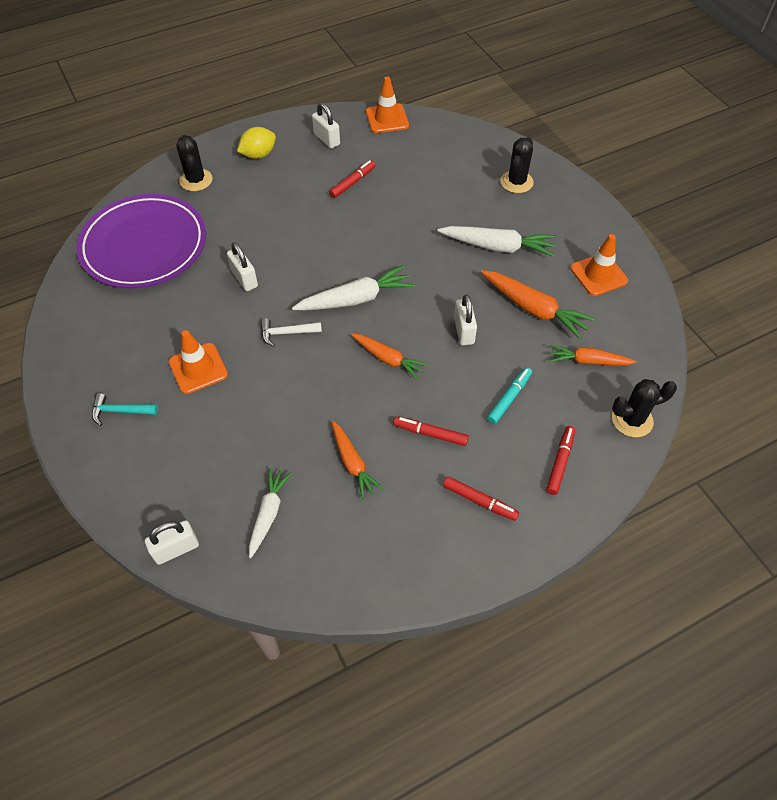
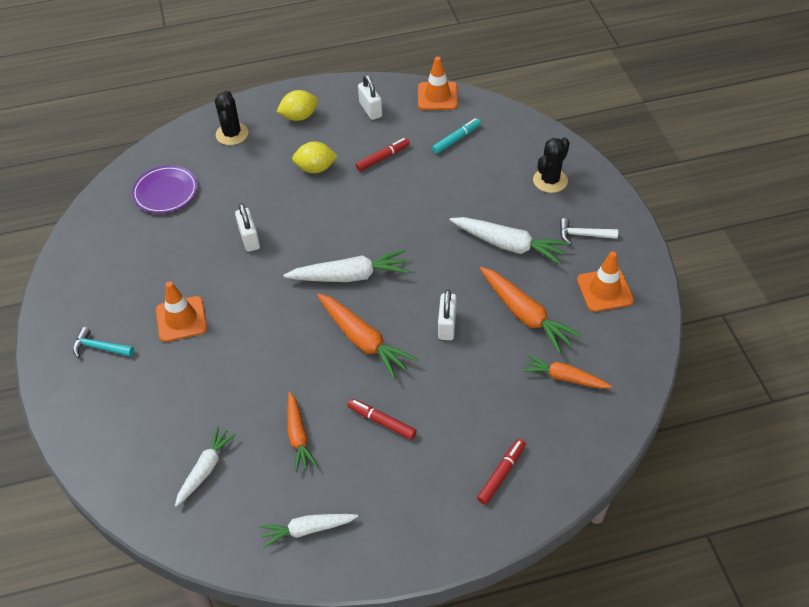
camera: 15 degrees right, 5 degrees down
(144, 245) = (165, 192): purple plate -> purple plate, size x0.53
(176, 549) = (113, 485): white padlock -> none
(286, 333) = (273, 299): white hammer -> white hammer (583, 235)
(290, 201) = (316, 168): none -> yellow lemon
(388, 359) = (363, 341): orange carrot -> orange carrot, size x1.52
(390, 554) = (307, 530): none -> white carrot
(479, 501) = (409, 496): red marker -> none
(509, 398) = (471, 400): turquoise marker -> turquoise marker (456, 139)
(632, 420) = (590, 445): black cactus -> none

